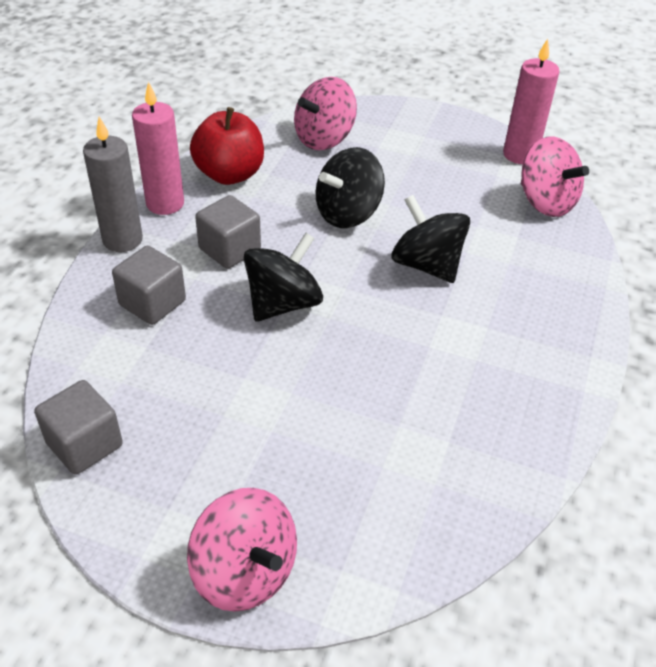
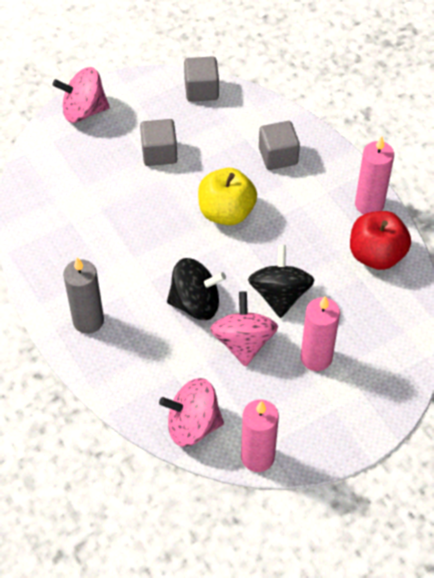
camera: 130 degrees right, 10 degrees up
(122, 240) = (347, 168): grey candle -> grey candle (88, 321)
(230, 249) = (295, 213): grey cube -> grey cube (159, 153)
(283, 303) = (226, 212): black spinning top -> yellow apple
(324, 139) = (379, 337): pink spinning top -> pink spinning top (243, 342)
(388, 163) = (316, 358): none -> pink candle

